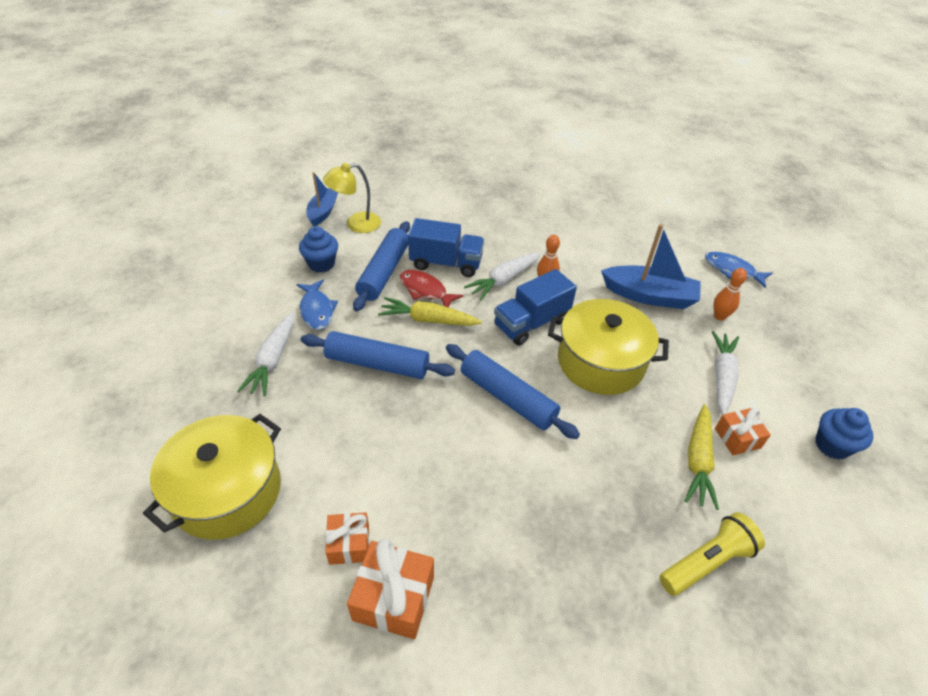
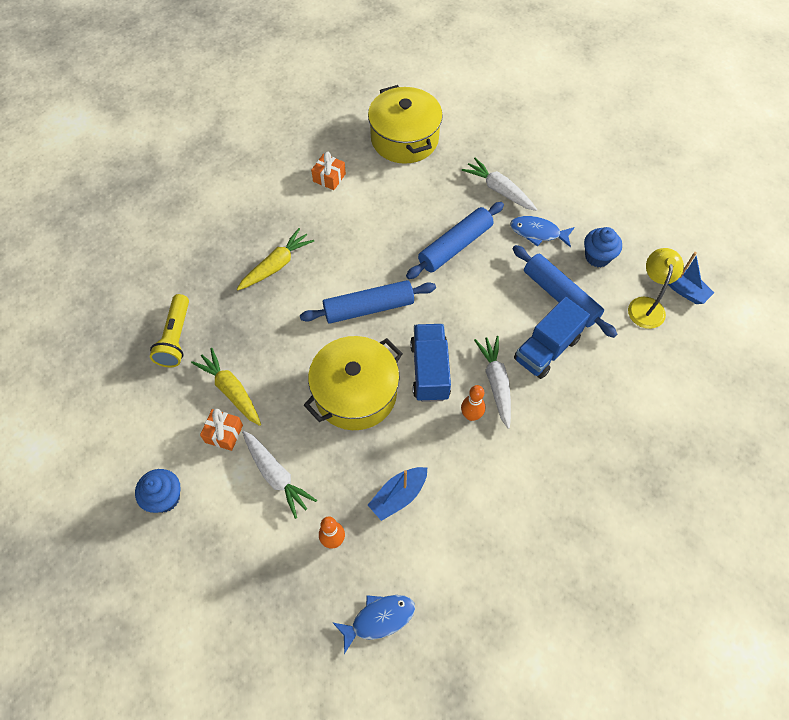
camera: 125 degrees right, 15 degrees up
(394, 598) = (285, 183): orange gift -> none
(425, 290) = (518, 315): red fish -> none
(428, 320) = (481, 299): yellow carrot -> yellow carrot (276, 265)
(649, 296) = (398, 496): blue boat -> blue boat, size x0.65

